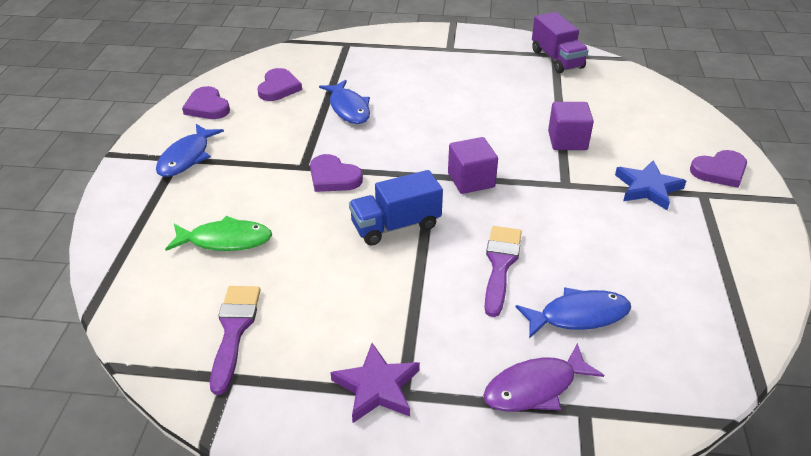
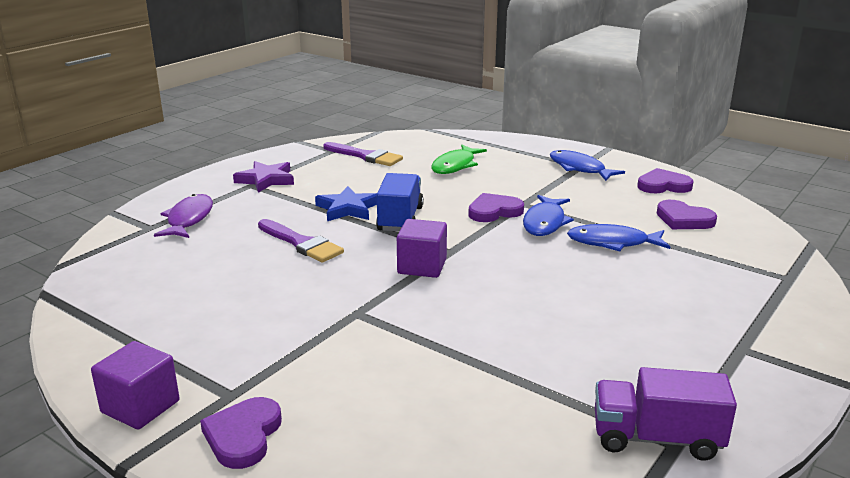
camera: 120 degrees right, 15 degrees down
(567, 140) = (429, 348): purple cube -> purple cube (140, 407)
(578, 316) = (210, 254): blue fish -> blue fish (545, 222)
(648, 188) = (288, 361): blue star -> blue star (348, 208)

